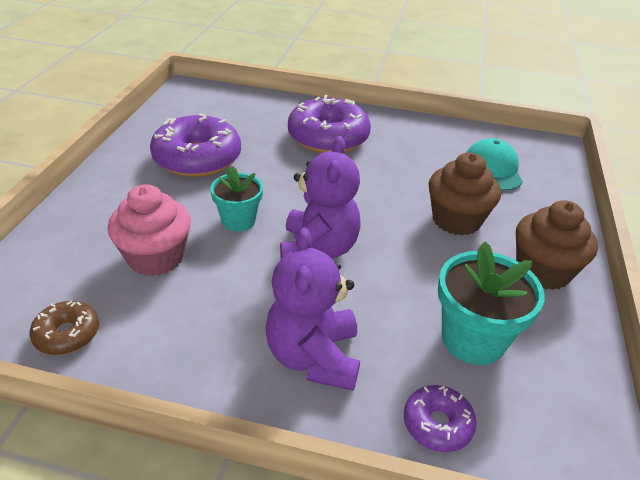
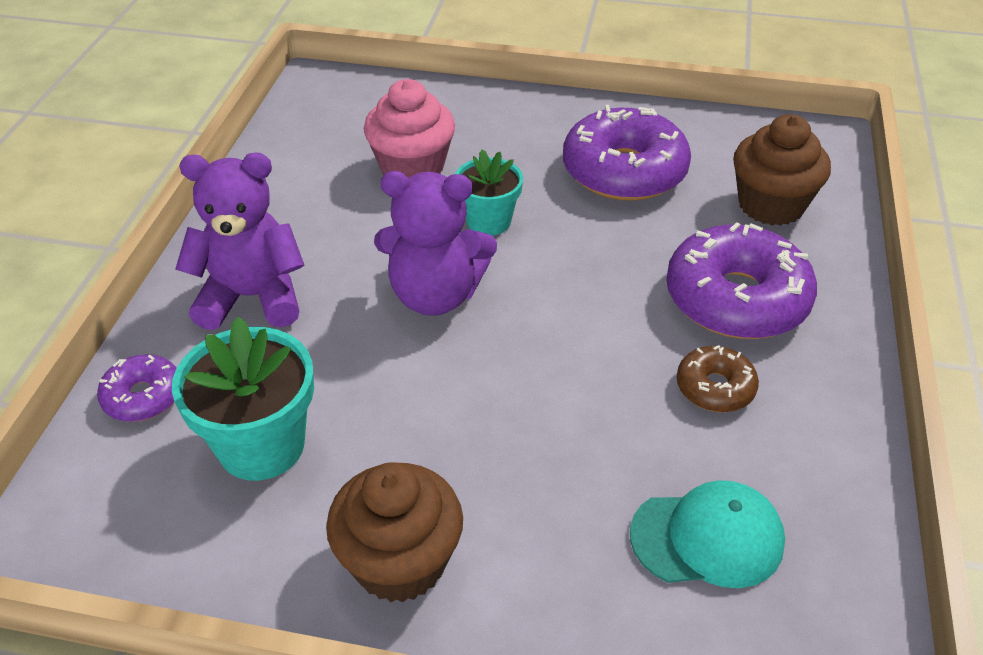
camera: 90 degrees right, 5 degrees up
(67, 334) = (301, 135): brown donut -> brown donut (715, 388)
(456, 220) = (525, 457): brown cupcake -> brown cupcake (771, 205)

